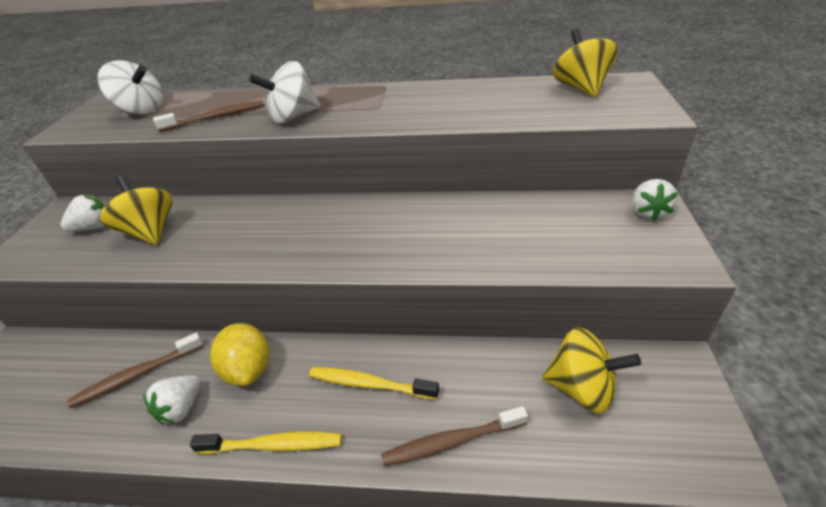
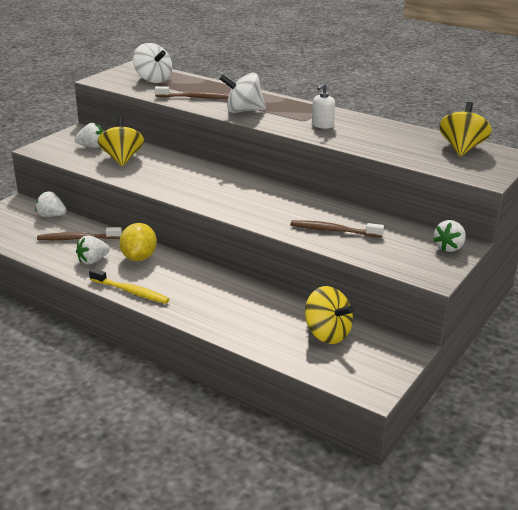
camera: 25 degrees right, 10 degrees down
(77, 349) = (51, 216): none -> white strawberry
(369, 384) = (202, 287): yellow toothbrush -> none
(405, 107) = (322, 125): none -> white soap dispenser
(451, 442) = (226, 325): brown toothbrush -> brown toothbrush (333, 231)

